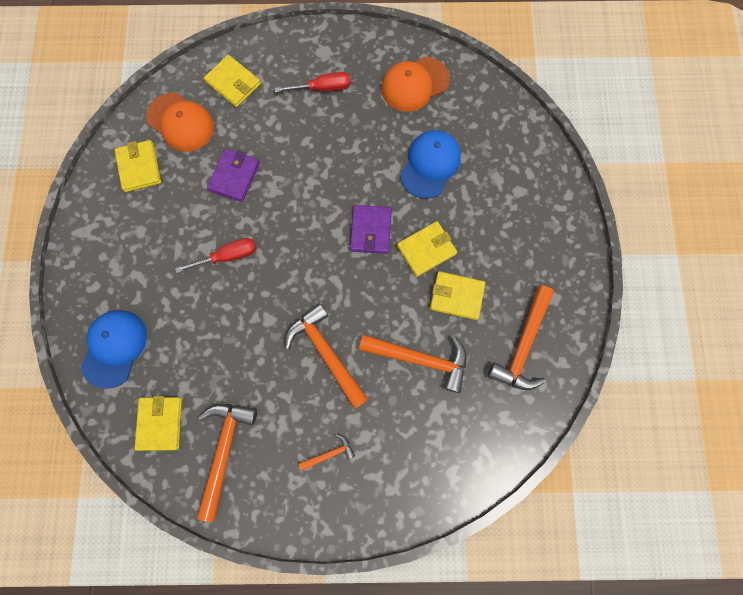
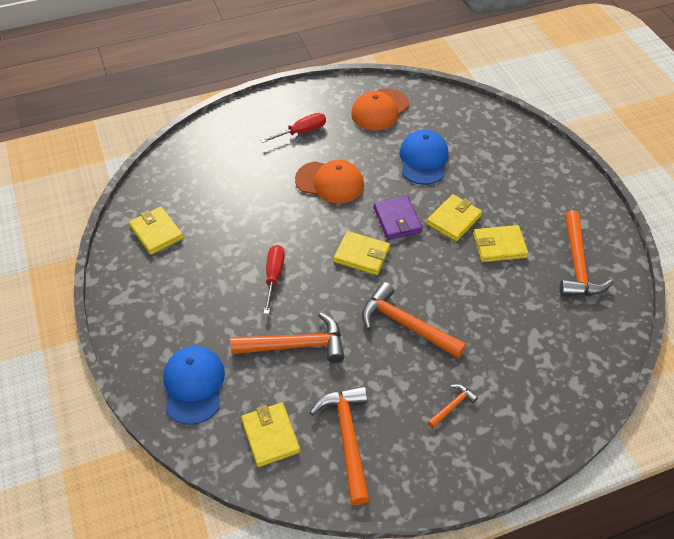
camera: 20 degrees left, 25 degrees down
(180, 122) = (182, 189): orange cap -> orange cap (330, 182)
(227, 256) = (274, 277): red screwdriver -> red screwdriver turned 45 degrees counterclockwise
(233, 83) = (218, 148): yellow wallet -> yellow wallet (362, 255)
(234, 176) = (252, 215): purple wallet -> none
(420, 359) = (494, 302): orange hammer -> orange hammer (296, 345)

